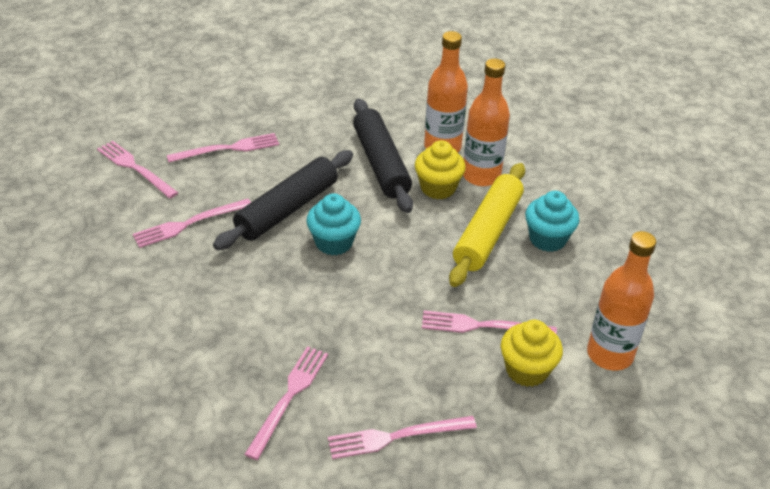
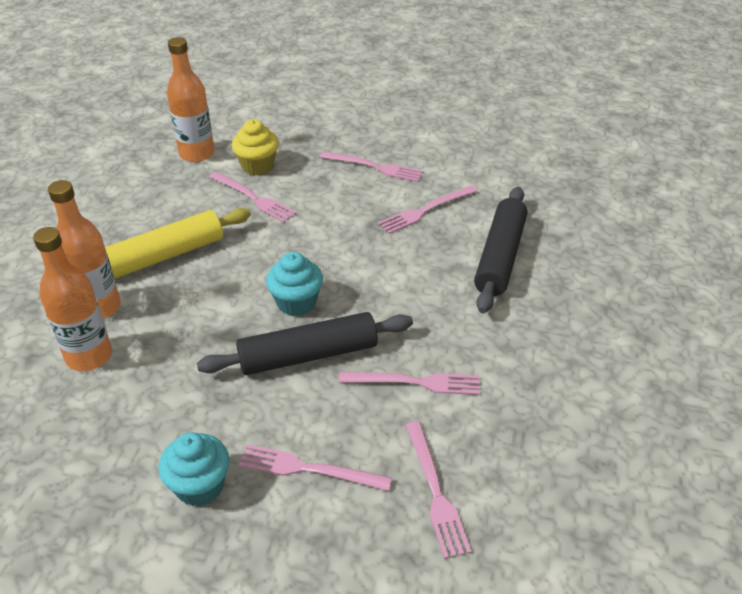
camera: 145 degrees left, 0 degrees up
(381, 163) = (169, 365): black rolling pin -> black rolling pin (500, 257)
(438, 188) = (151, 313): yellow cupcake -> none
(547, 239) = (128, 231): turquoise cupcake -> turquoise cupcake (200, 486)

